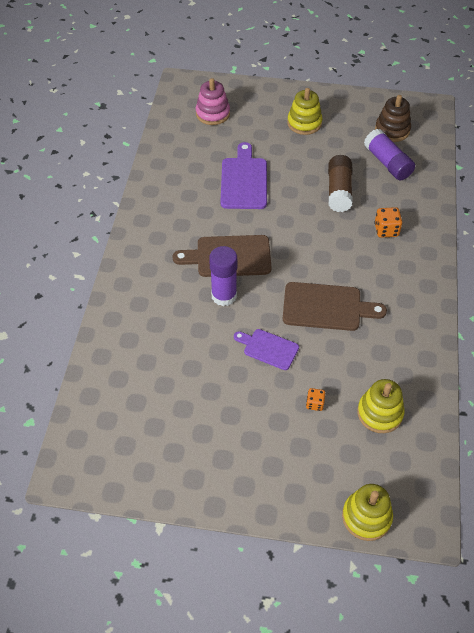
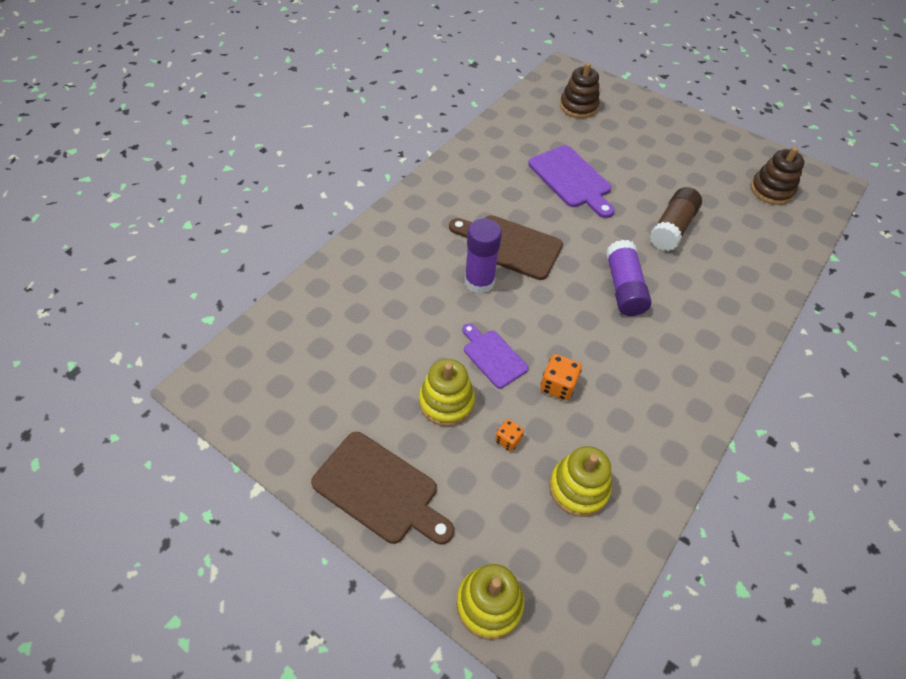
camera: 25 degrees right, 0 degrees up
(212, 114) = (578, 107): pink stacking toy -> brown stacking toy
(244, 180) = (572, 179): purple cutting board -> purple cutting board turned 120 degrees clockwise
(304, 123) = (672, 148): yellow stacking toy -> yellow stacking toy (446, 402)
(326, 307) = (585, 341): brown cutting board -> brown cutting board (380, 489)
(386, 230) = (704, 289): orange dice -> orange dice (557, 386)
(387, 163) = (746, 221): purple glue stick -> purple glue stick (623, 287)

